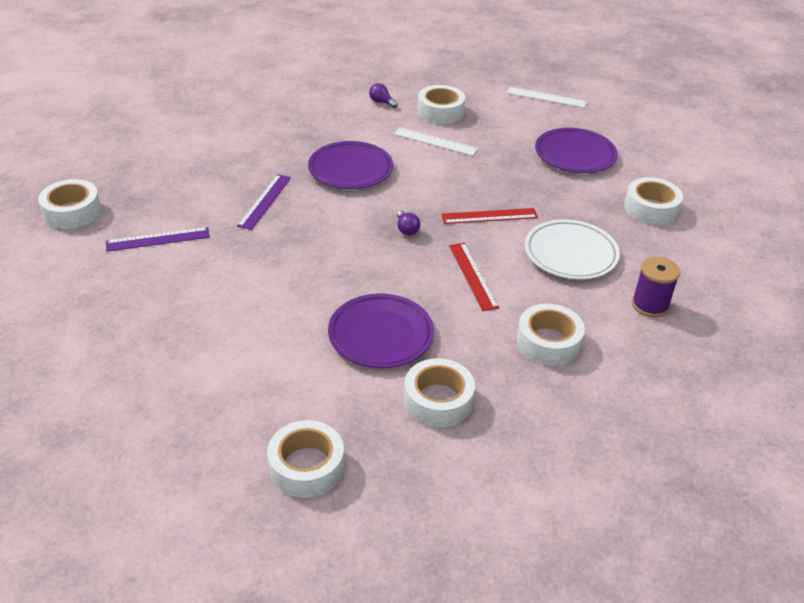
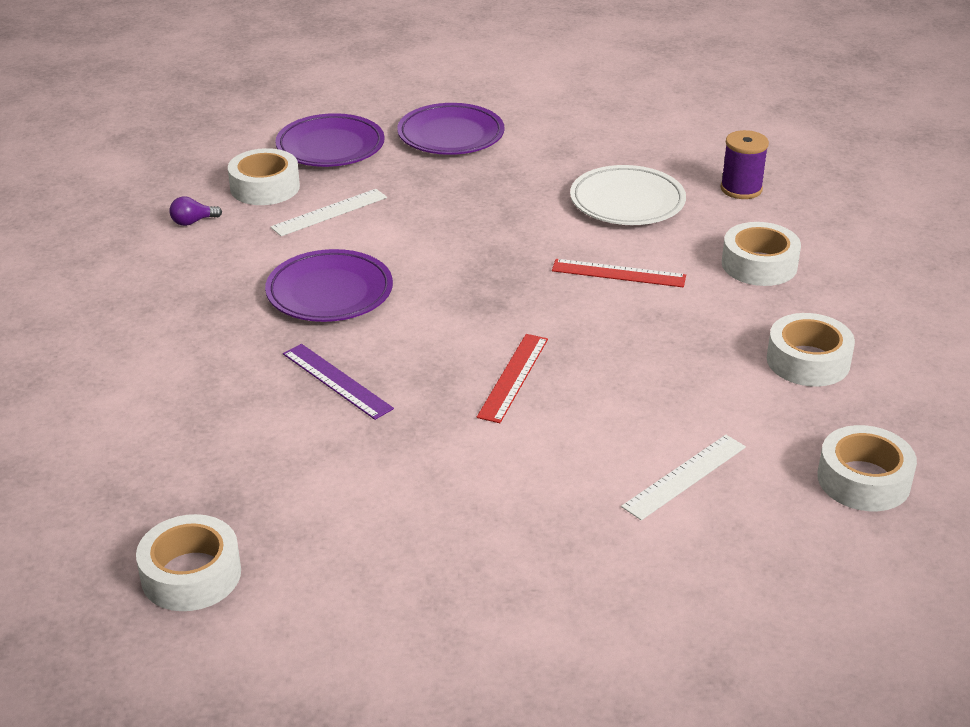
camera: 60 degrees left, 5 degrees down
(158, 239) = (343, 499): purple ruler -> none
(381, 335) = (679, 367): purple plate -> purple plate (330, 147)
(406, 230) = (496, 290): purple light bulb -> none
(489, 216) = (518, 227): red ruler -> red ruler (513, 377)
(546, 97) = (314, 110): white ruler -> white ruler (684, 476)
(651, 208) = (588, 130): white tape -> none

